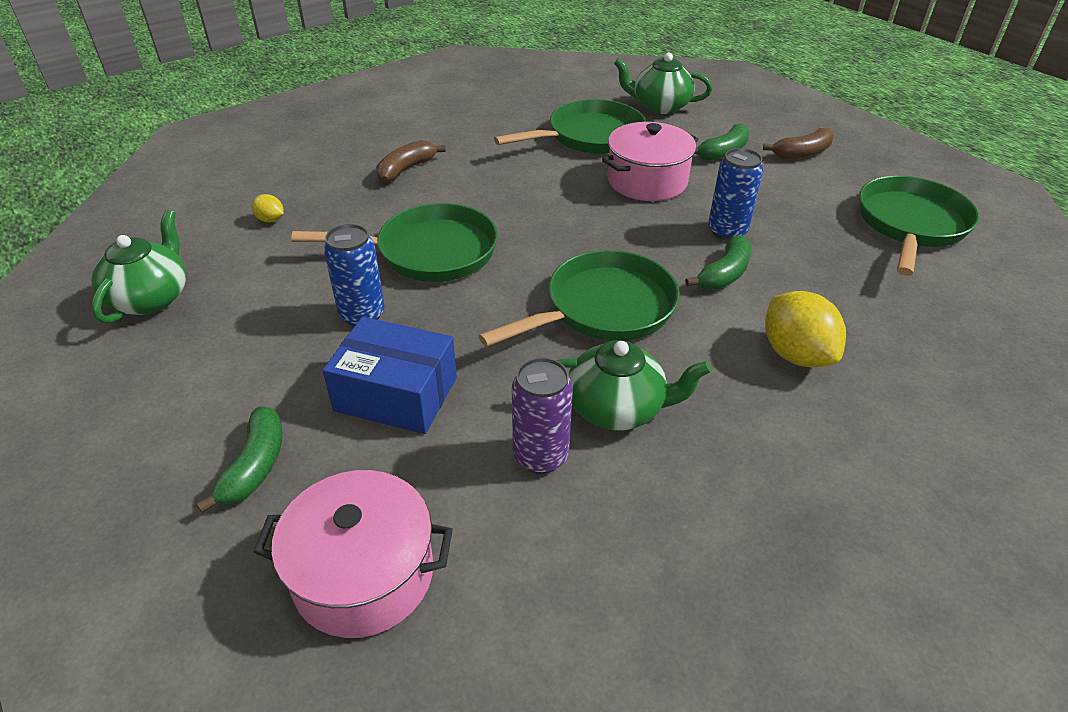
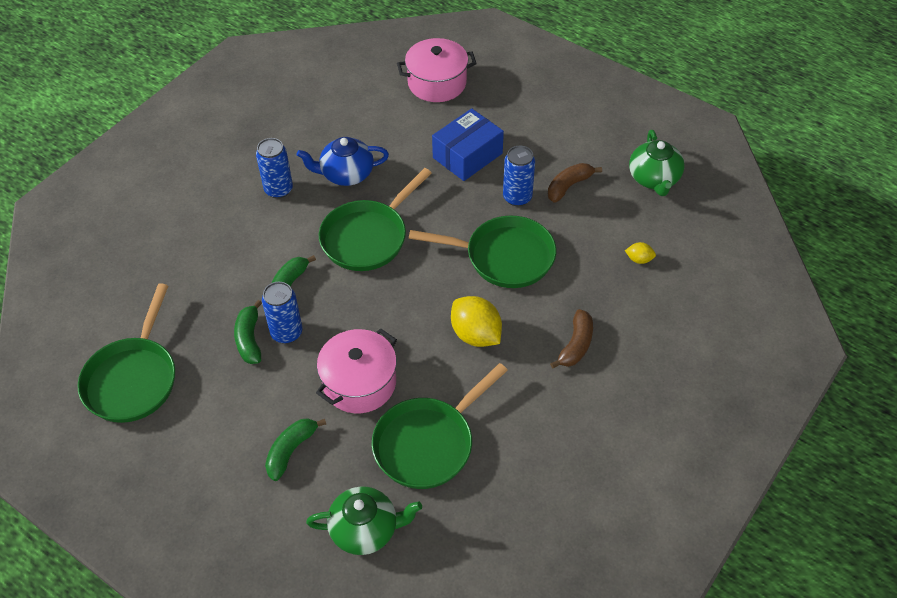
camera: 165 degrees right, 10 degrees up
(255, 466) = (513, 109): green banana -> green banana (249, 339)
(396, 394) = (467, 155): blue box -> blue box turned 45 degrees counterclockwise
(429, 252) = (504, 257): green pan -> green pan turned 150 degrees counterclockwise
(540, 456) = (379, 142): purple can -> none
(617, 408) = (346, 174): green teapot -> blue teapot
(740, 407) = (278, 190): none -> blue can
(795, 354) = (244, 231): yellow lemon -> yellow lemon (476, 335)
(802, 153) = (211, 469): brown banana -> brown banana (569, 186)

